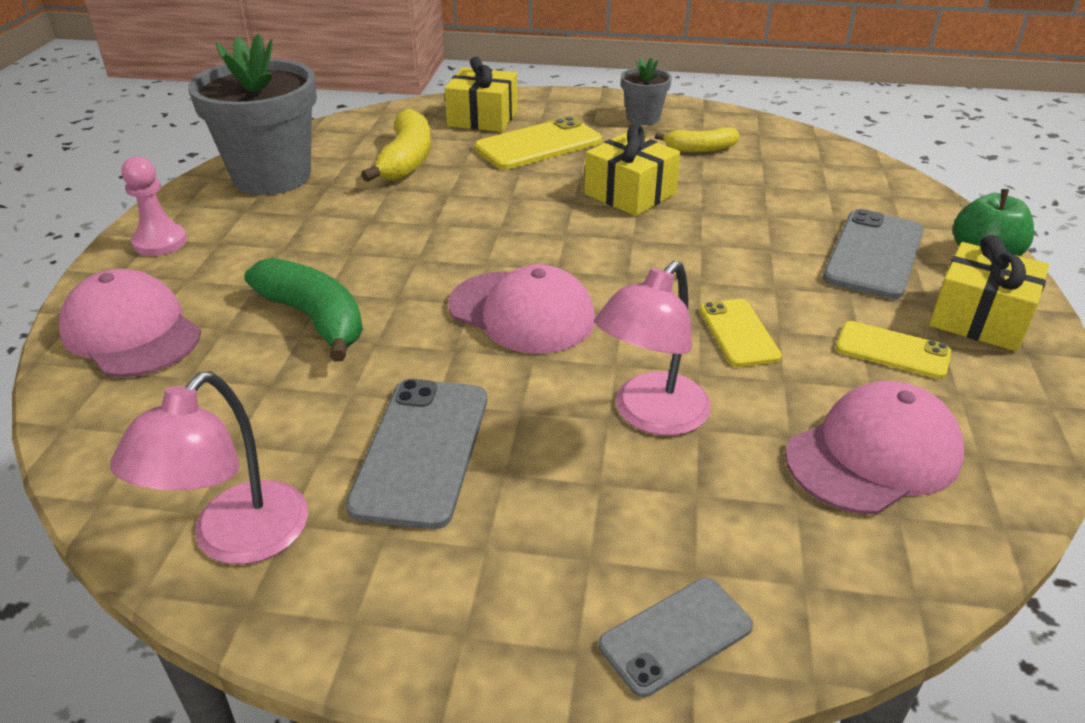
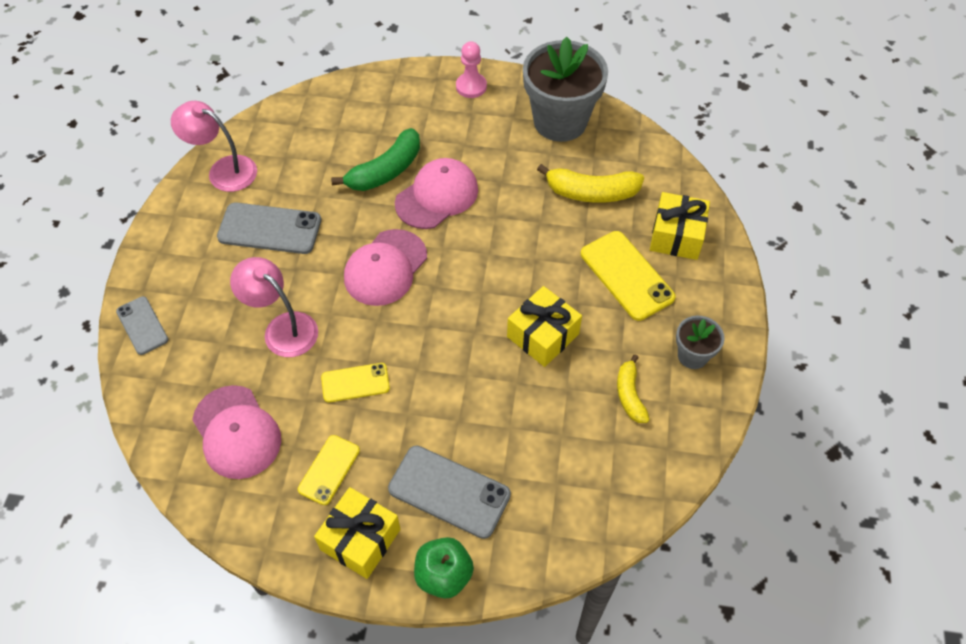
camera: 90 degrees right, 20 degrees up
(131, 332) = (379, 98): pink cap -> pink cap (437, 196)

